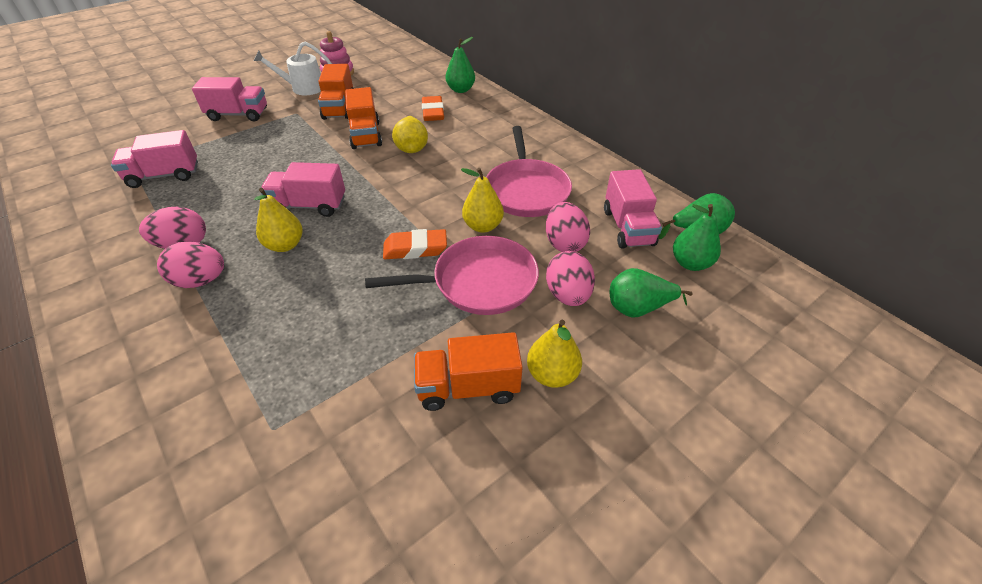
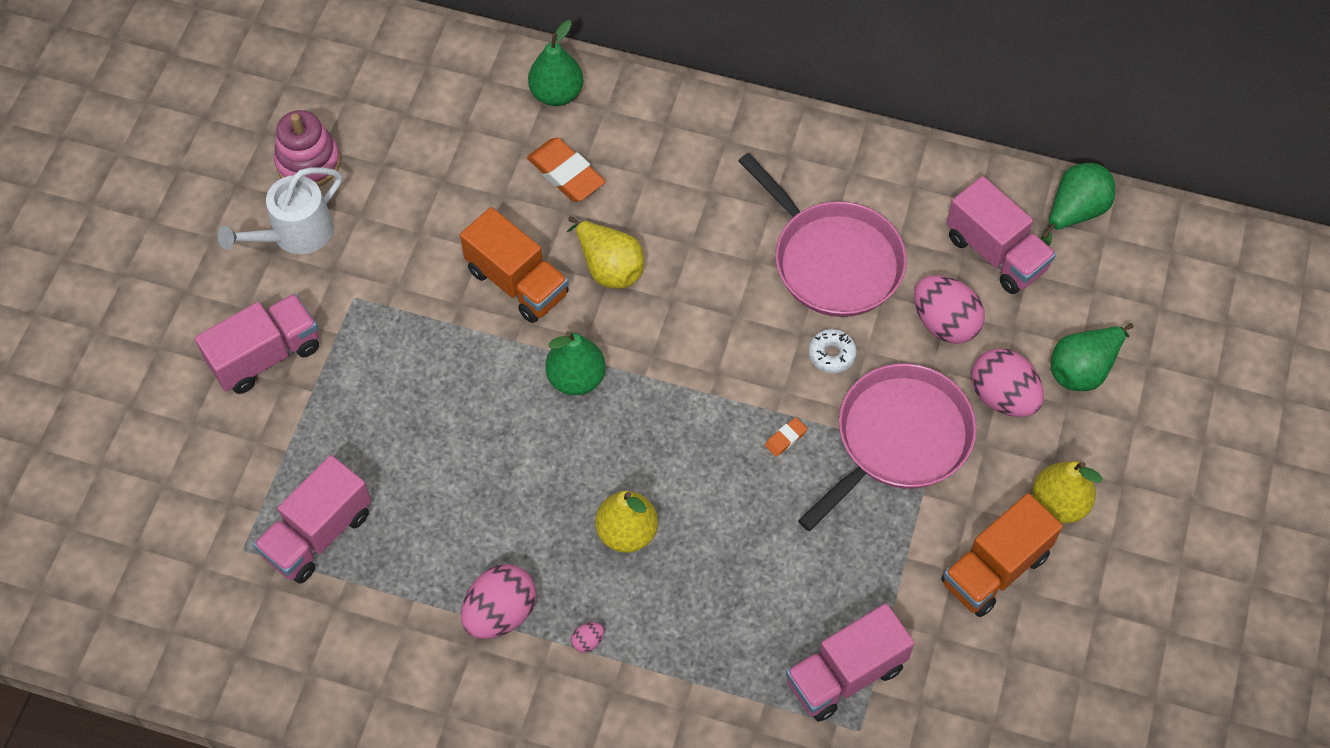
camera: 35 degrees left, 15 degrees up
(201, 281) = (588, 641): pink egg -> pink egg, size x0.42
(309, 206) = (585, 457): pink truck -> pink truck (845, 674)
(339, 108) = (411, 247): orange truck -> none
(415, 249) = (785, 438): orange eraser -> orange eraser, size x0.47
(483, 226) = (831, 354): yellow pear -> white donut
(690, 263) = (1096, 270): green pear -> green pear (576, 378)

